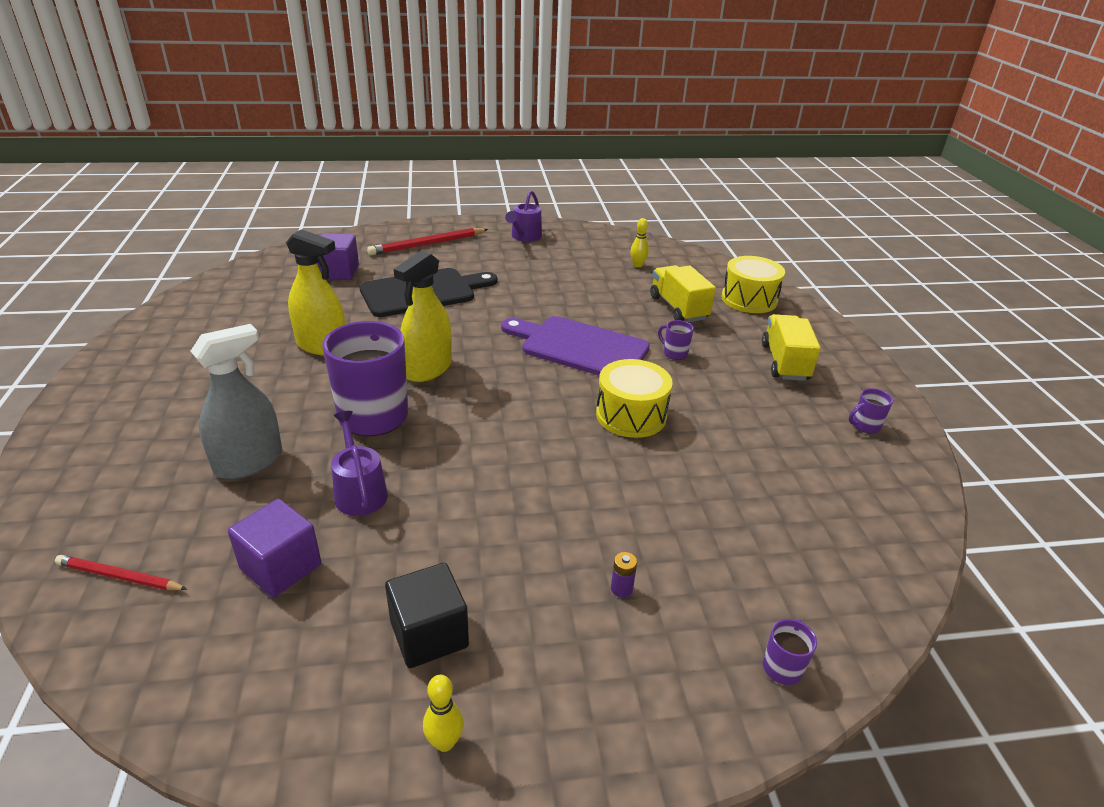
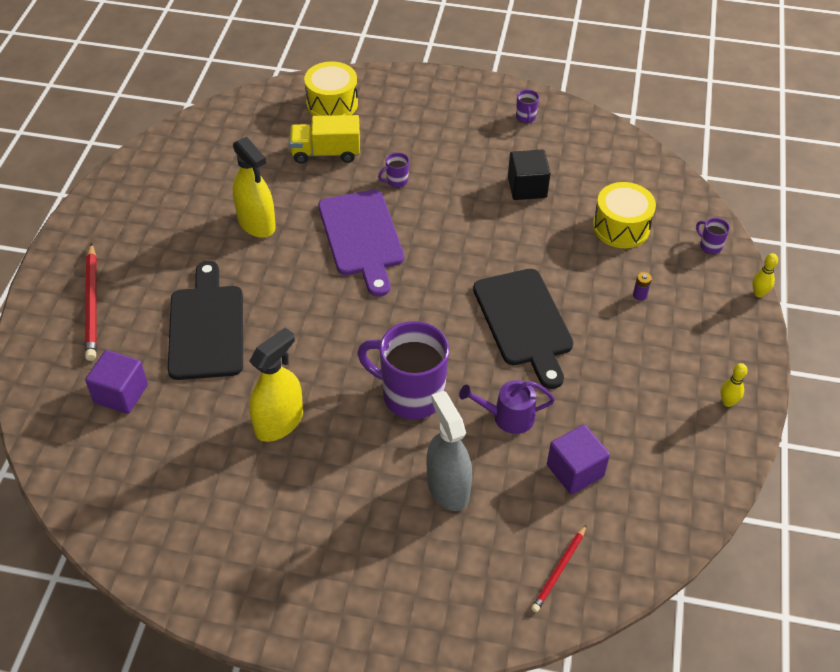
camera: 70 degrees left, 15 degrees up
(428, 369) = (354, 347): yellow spray bottle -> yellow spray bottle (256, 223)
(429, 634) = (653, 396): black cube -> black cube (527, 187)
(516, 480) = (524, 322): none -> black cutting board
(525, 237) = (119, 218): purple watering can -> none
(579, 347) = (362, 237): purple cutting board -> purple cutting board turned 60 degrees counterclockwise
(631, 415) = (469, 235): yellow drum -> yellow drum (621, 227)
(637, 265) = (232, 152): yellow bowling pin -> yellow bowling pin (759, 293)
(784, 362) = (435, 123): yellow truck -> none

